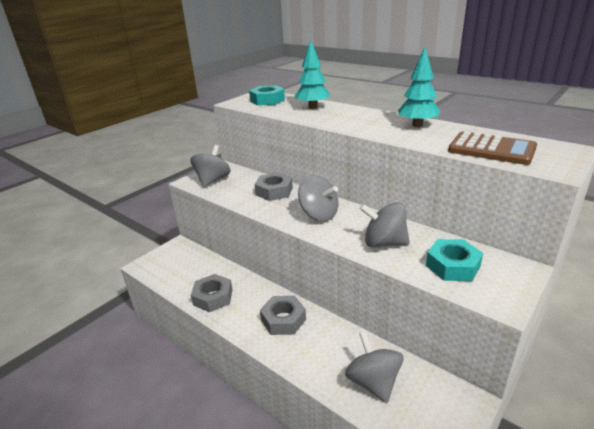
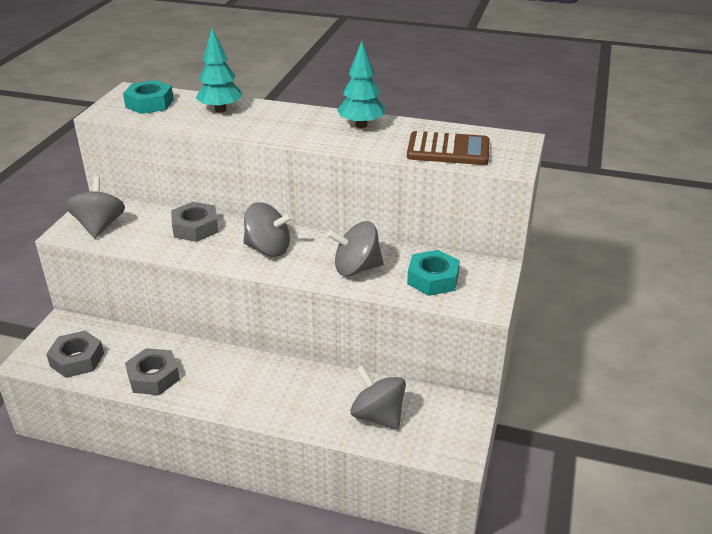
camera: 25 degrees left, 5 degrees up
(283, 320) = (255, 381): grey nut -> grey nut (77, 359)

